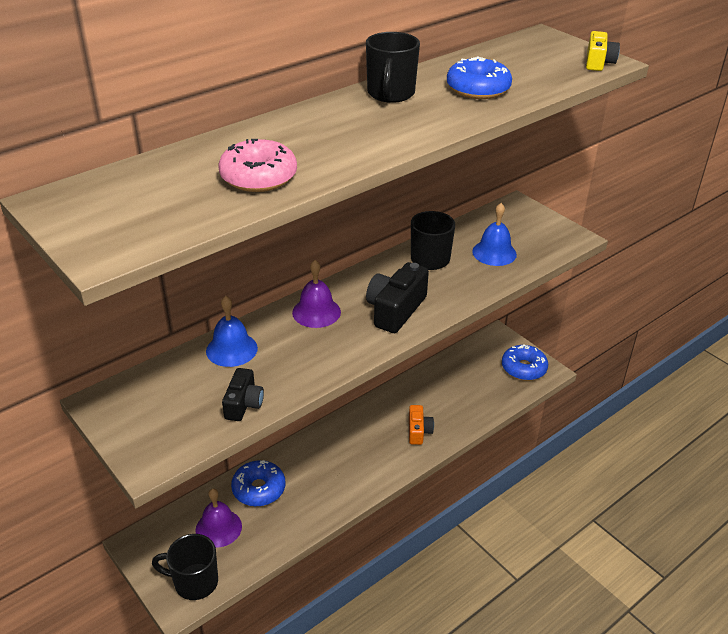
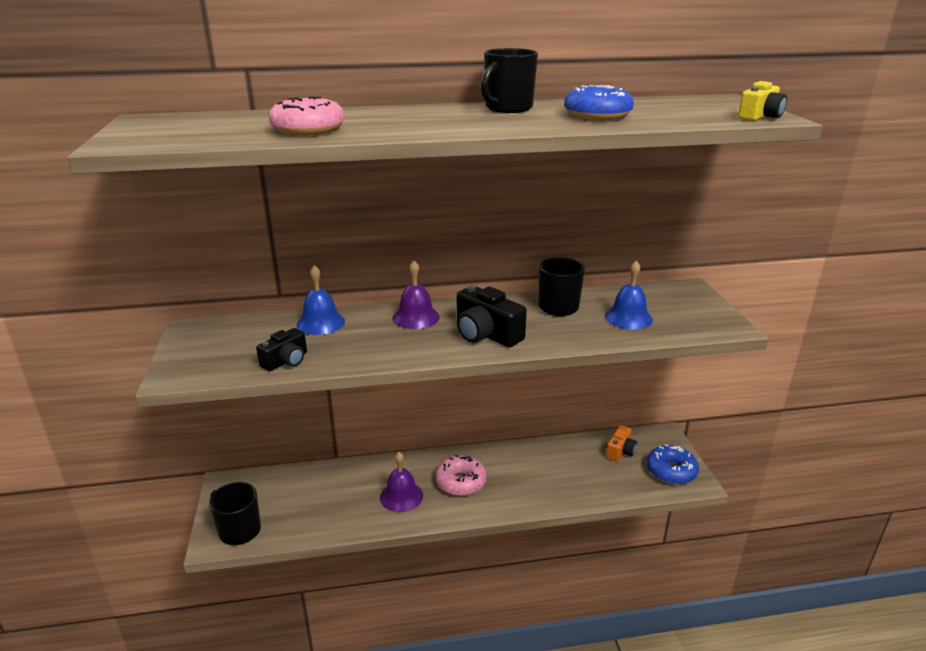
camera: 30 degrees right, 10 degrees down
(218, 528) = (292, 497): purple bell -> purple bell (401, 496)
(259, 489) = (347, 481): blue donut -> none
(363, 447) = (461, 482): none -> pink donut
(395, 310) = (486, 334): black camera -> black camera turned 105 degrees counterclockwise
(418, 431) = (522, 487): orange camera -> orange camera (620, 451)

